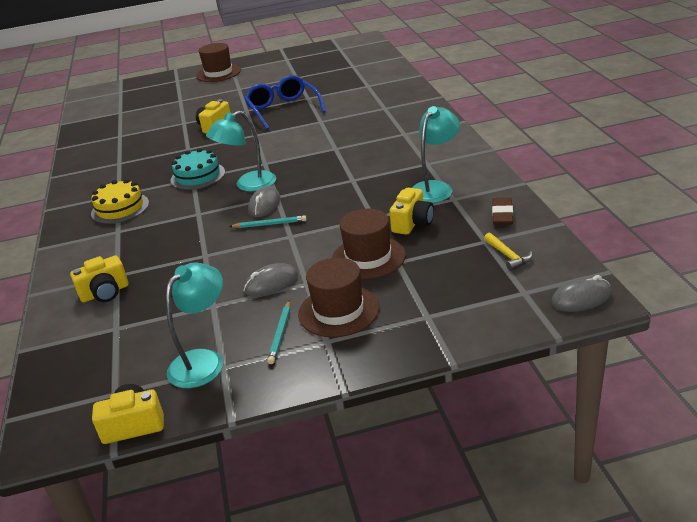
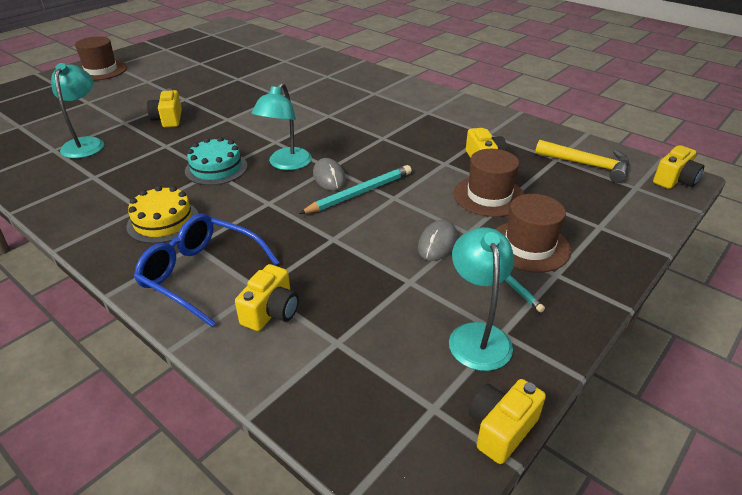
camera: 40 degrees left, 5 degrees up
(270, 224) = (360, 193): turquoise pencil -> turquoise pencil, size x1.66
(283, 109) = (226, 92): blue glasses -> blue glasses (201, 274)
(435, 188) = (462, 129): turquoise lamp -> turquoise lamp (86, 143)
(502, 215) = (540, 137): brown eraser -> none
(508, 256) = (588, 165): yellow hammer -> yellow hammer, size x1.76
(581, 298) = (674, 180): grey mouse -> yellow camera

